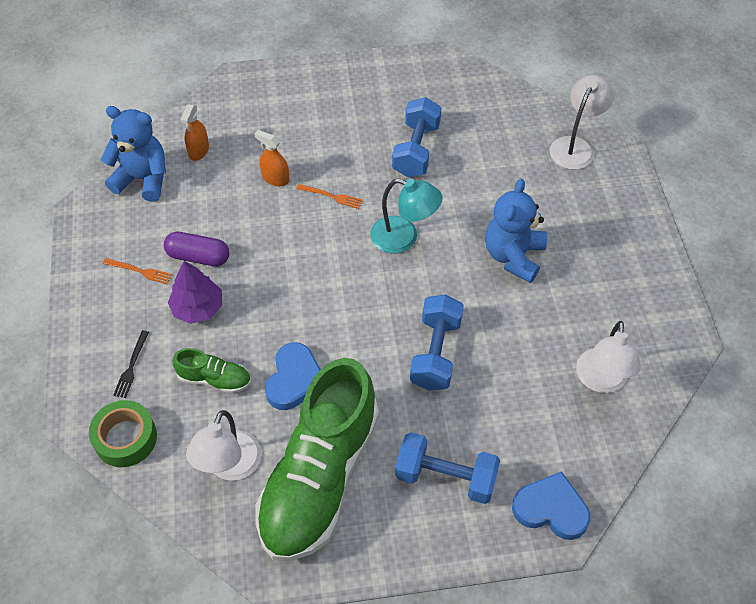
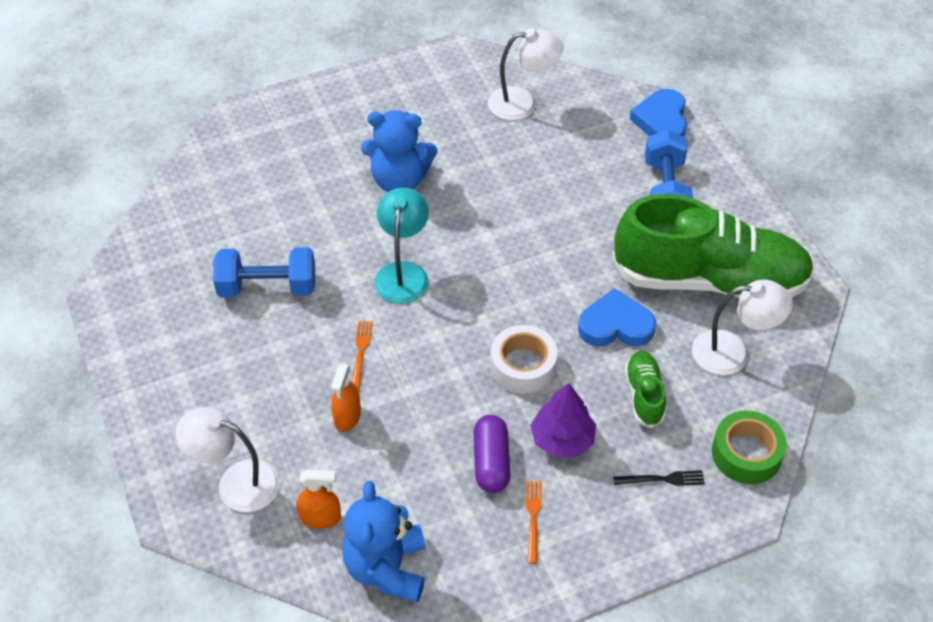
camera: 105 degrees left, 5 degrees down
(278, 299) = (523, 366): none -> white tape
(435, 353) = (539, 221): blue dumbbell -> none
(575, 146) = (231, 151): white lamp -> white lamp (236, 482)

